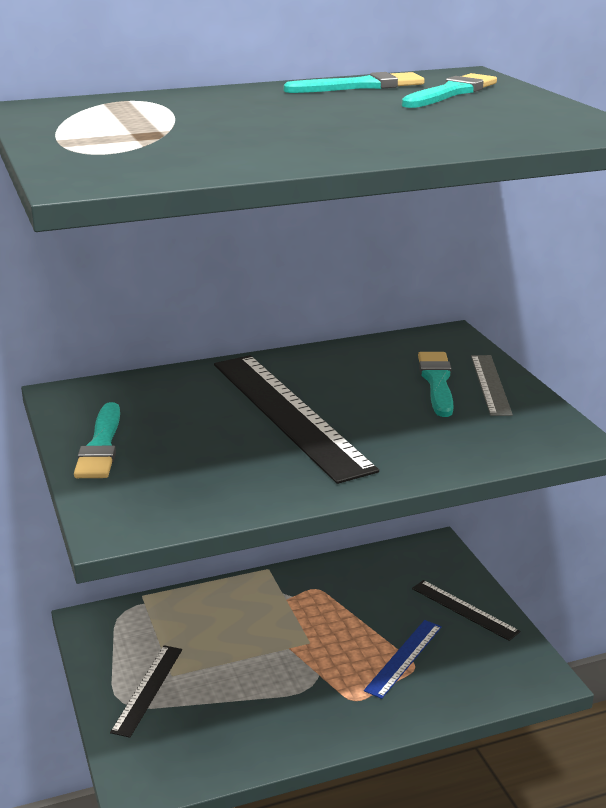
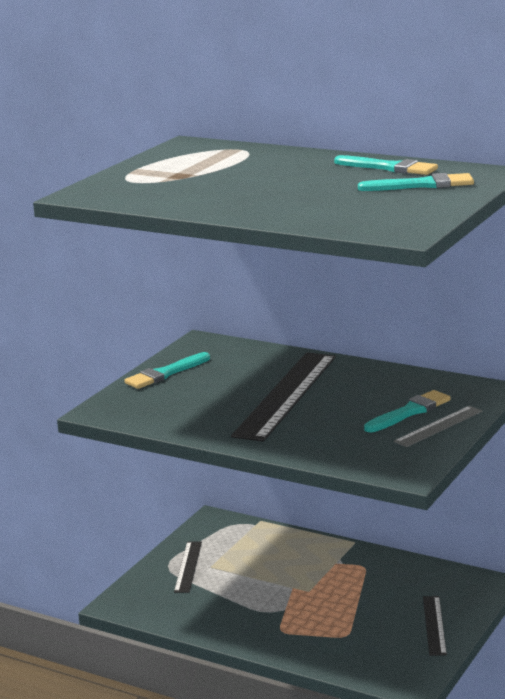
camera: 50 degrees right, 5 degrees down
(148, 689) = (188, 566): black ruler -> black ruler turned 60 degrees counterclockwise
(404, 658) = (347, 627): blue ruler -> none

